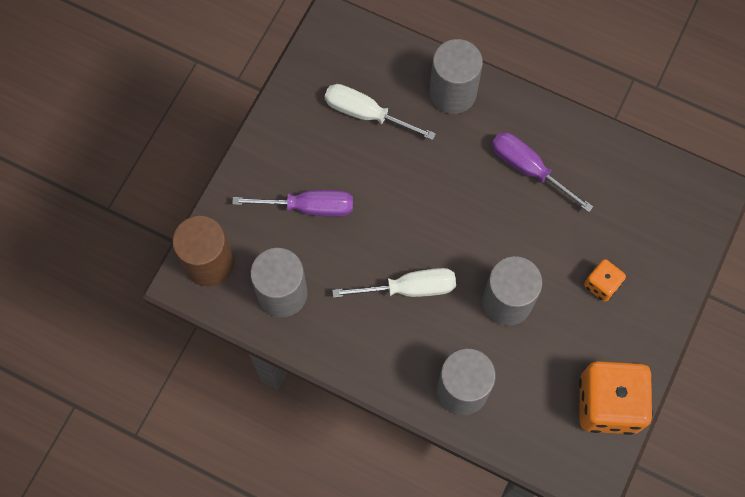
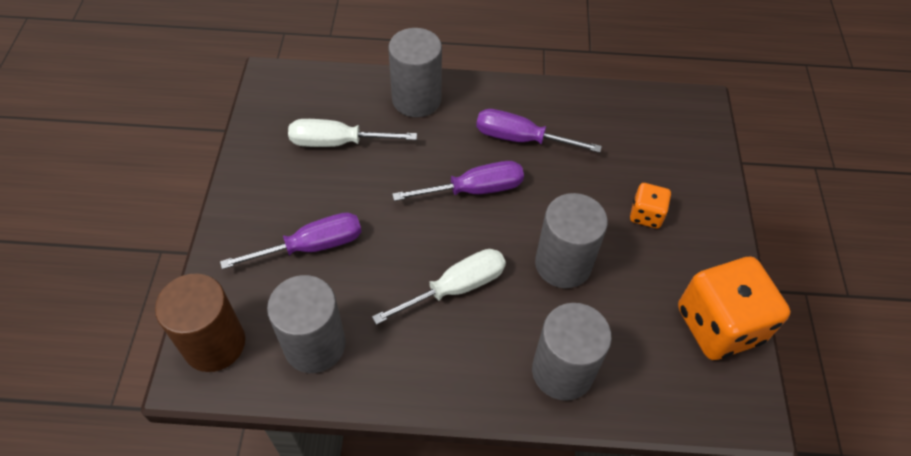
camera: 25 degrees left, 15 degrees down
(463, 204) = (473, 190): none -> purple screwdriver

